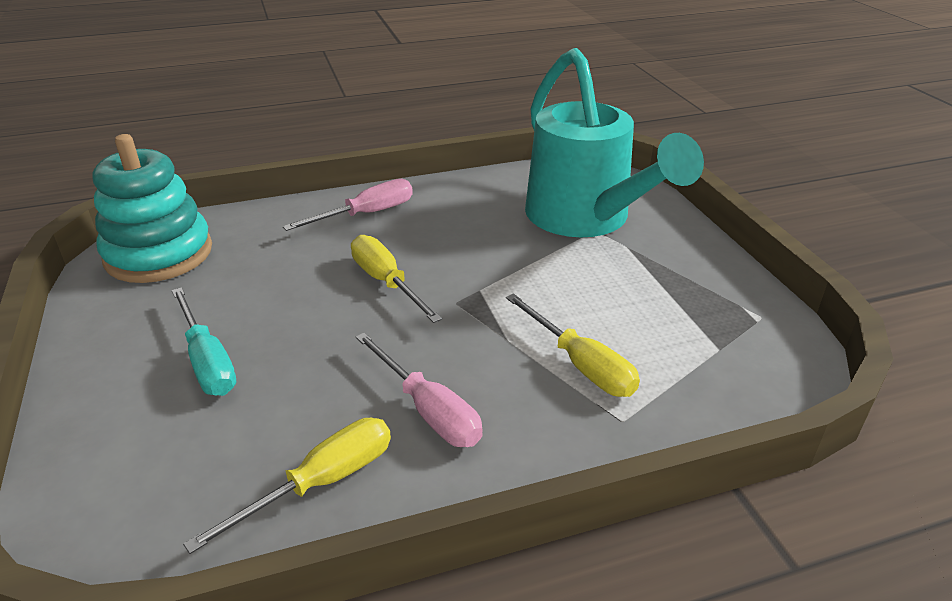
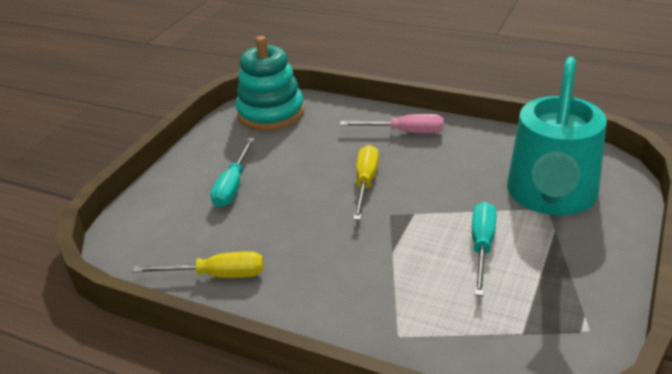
camera: 45 degrees right, 0 degrees up
(428, 410) = (302, 268): pink screwdriver -> none
(580, 364) = (416, 291): yellow screwdriver -> none
(585, 290) = (482, 246): none -> turquoise screwdriver

